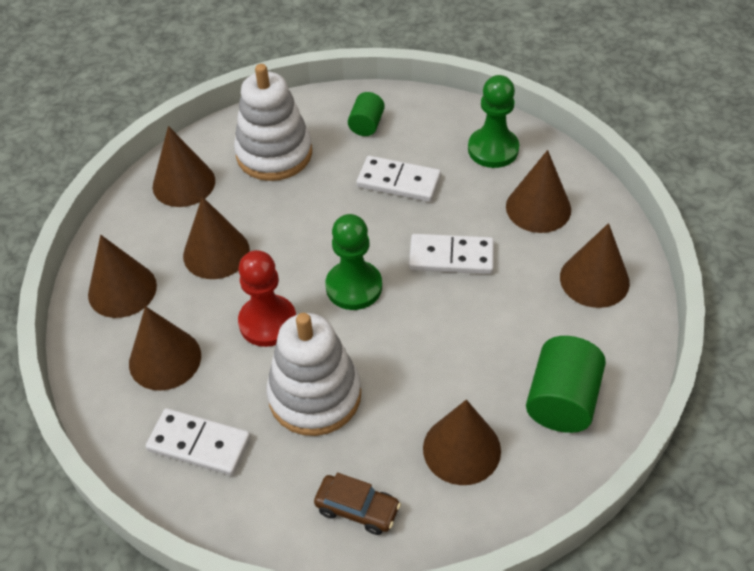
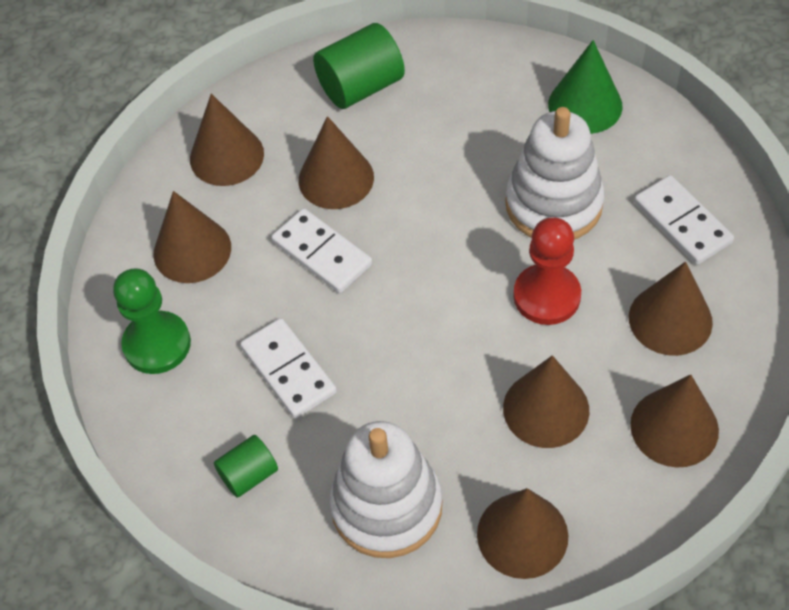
camera: 140 degrees left, 5 degrees up
(354, 287) = (438, 281): green pawn -> none
(357, 509) = (585, 105): brown car -> green cone
(461, 449) = (470, 99): brown cone -> brown cone (336, 178)

